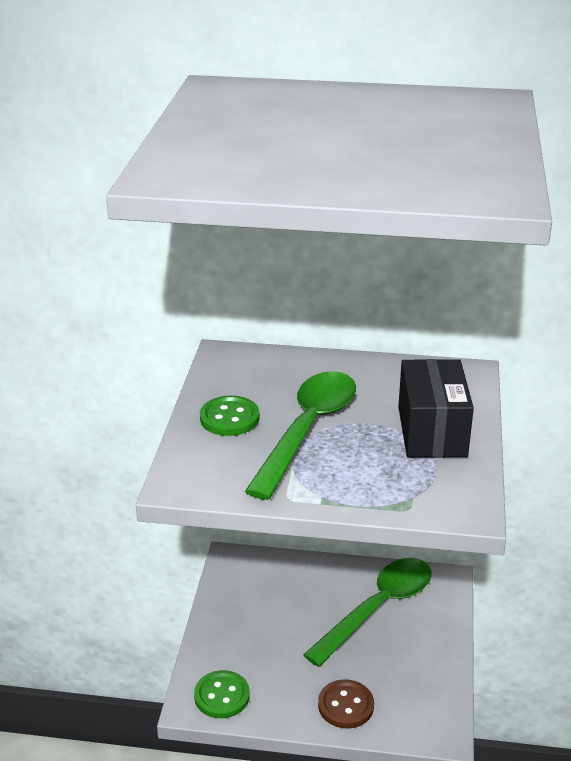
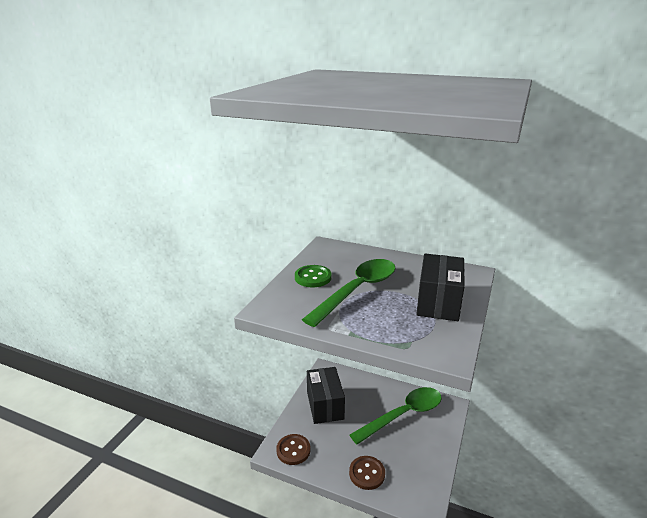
camera: 15 degrees right, 5 degrees down
(222, 696) = (293, 450): green button -> brown button
(249, 617) = (325, 405): none -> black box

